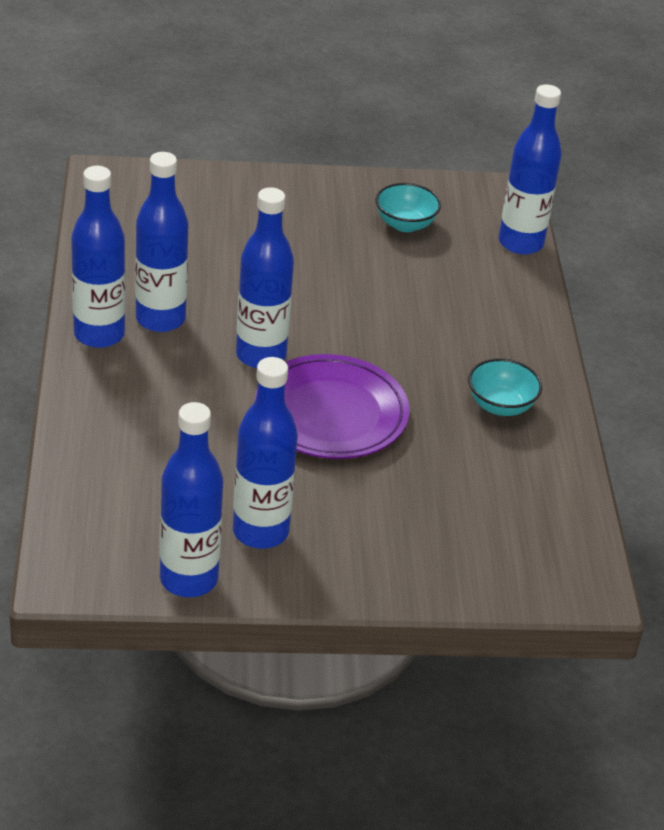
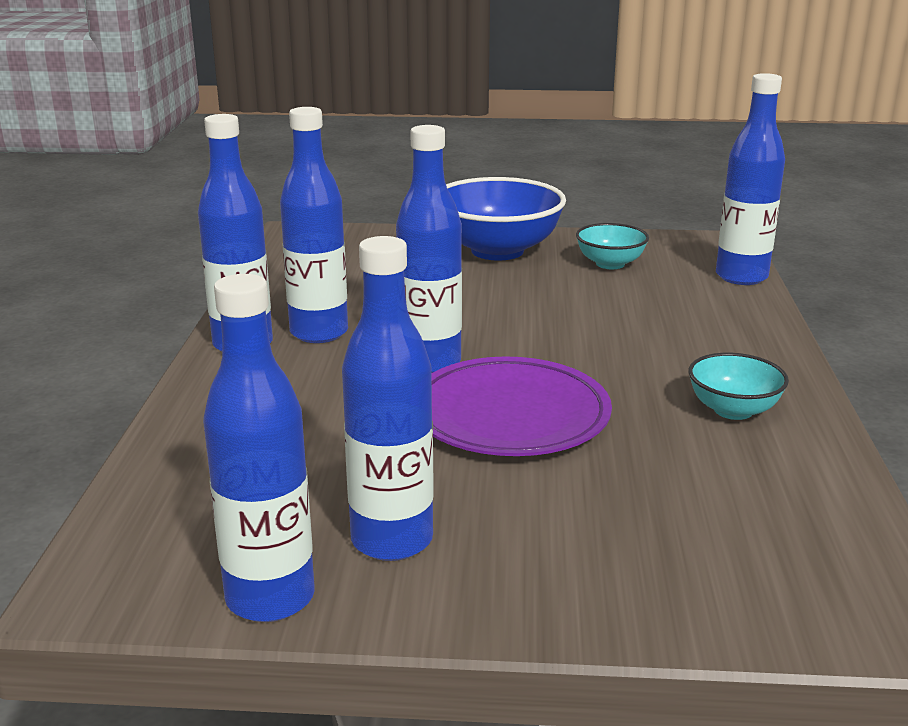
camera: 10 degrees right, 15 degrees down
(301, 204) = (497, 251): none -> blue bowl

